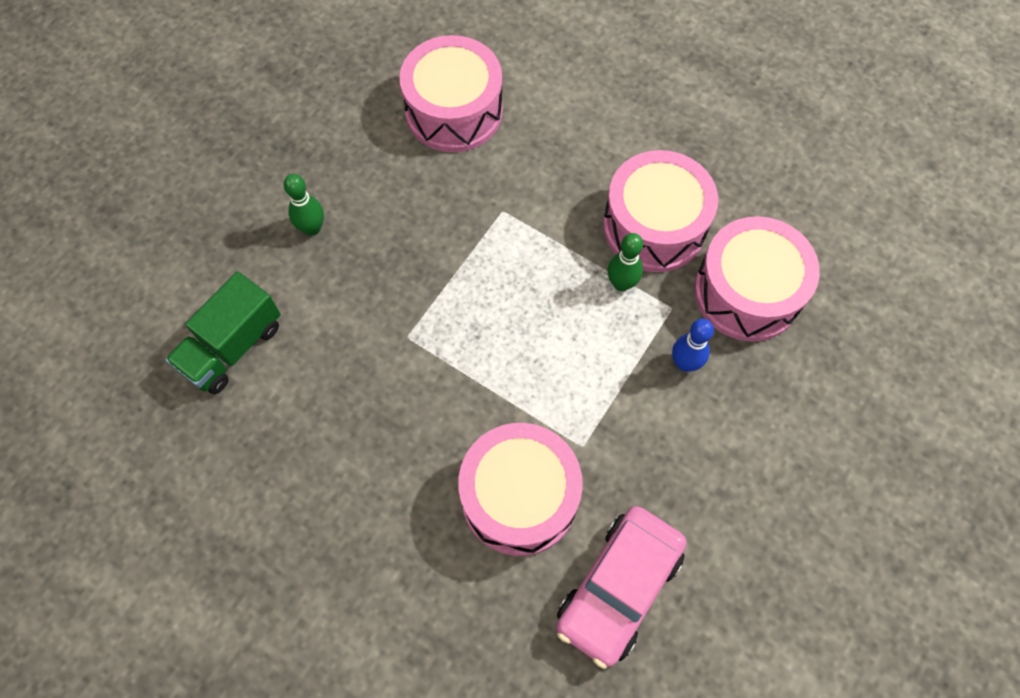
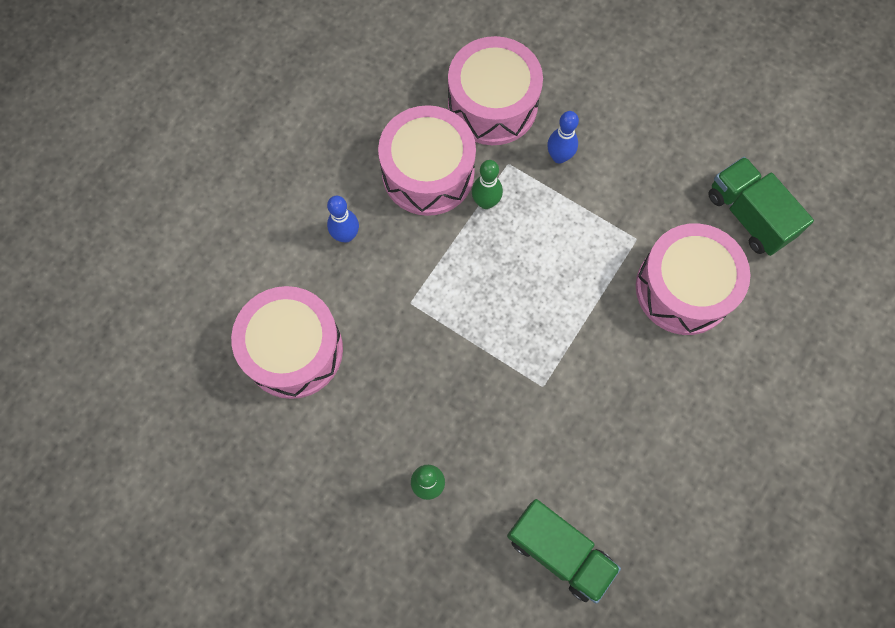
camera: 90 degrees left, 5 degrees up
(576, 151) = (346, 235): none -> blue bowling pin
(618, 588) = (748, 216): pink car -> green truck

